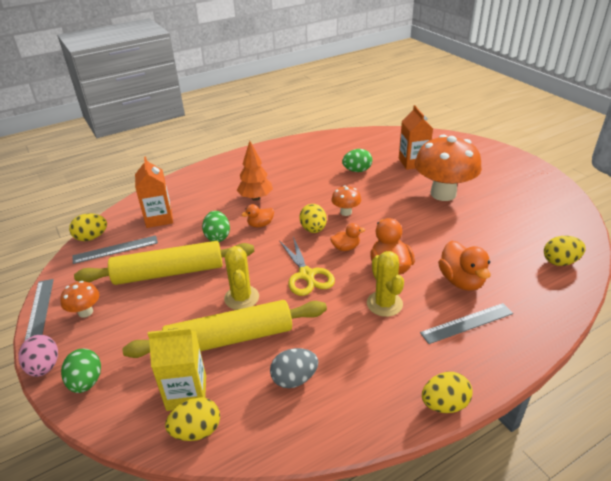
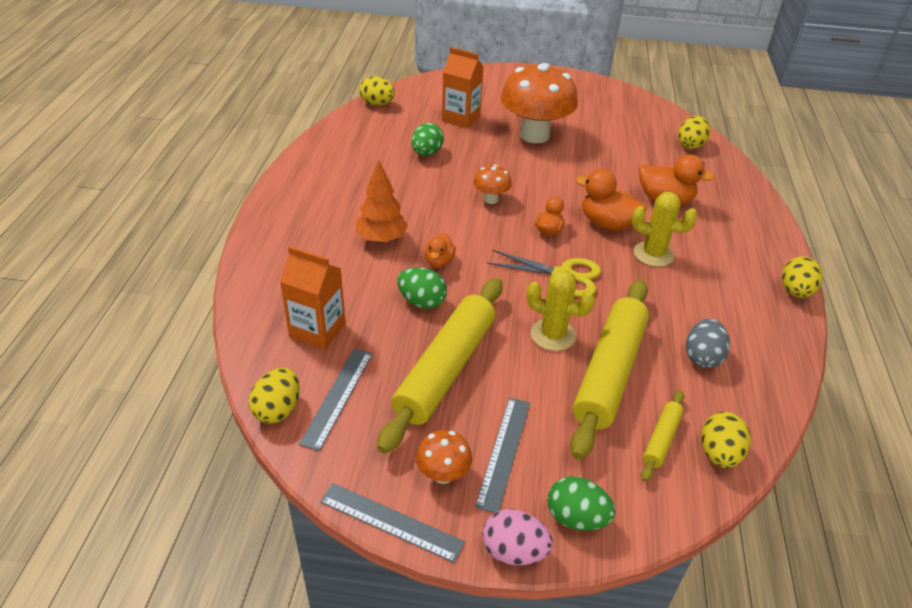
camera: 55 degrees left, 5 degrees up
(186, 393) = (661, 439): yellow carton -> yellow rolling pin
(313, 229) = (494, 233): yellow egg -> yellow egg (377, 104)
(467, 323) = (717, 228): grey ruler -> grey ruler (503, 452)

